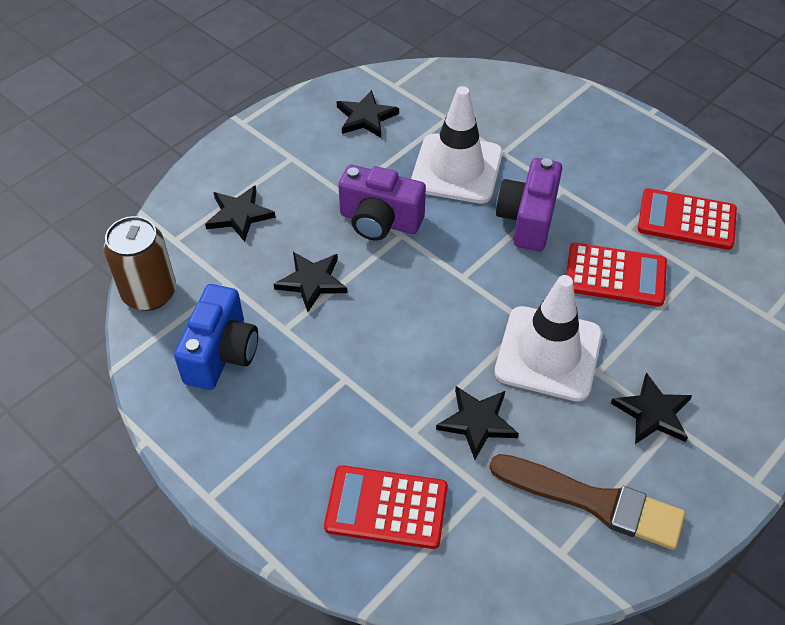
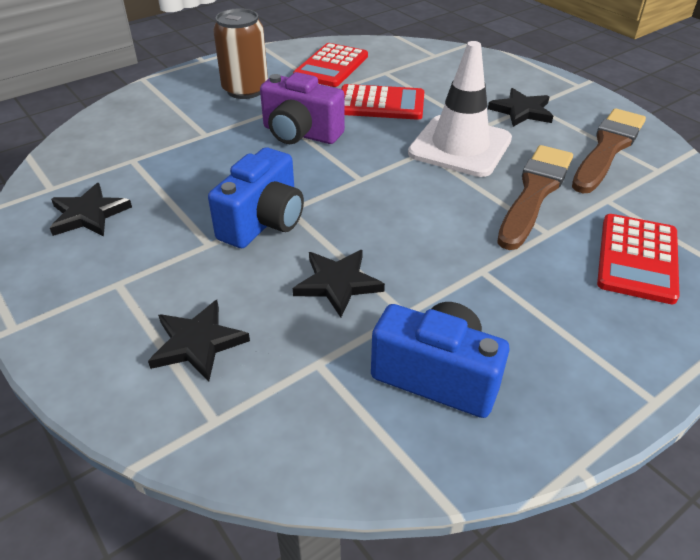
camera: 80 degrees left, 10 degrees down
(149, 293) = (312, 457): brown can -> brown can (245, 90)
(380, 221) = (263, 222): purple camera -> blue camera
(456, 169) = (212, 163): white traffic cone -> none
(477, 422) = (535, 193): black star -> brown brush
(615, 275) = (380, 104): red calculator -> red calculator turned 75 degrees clockwise

